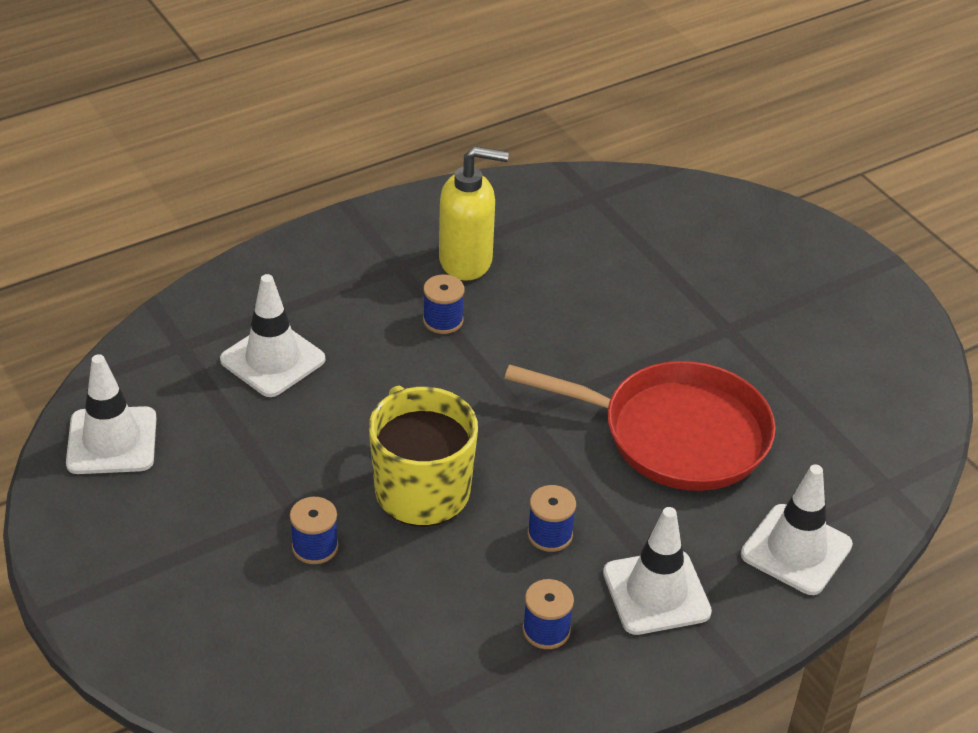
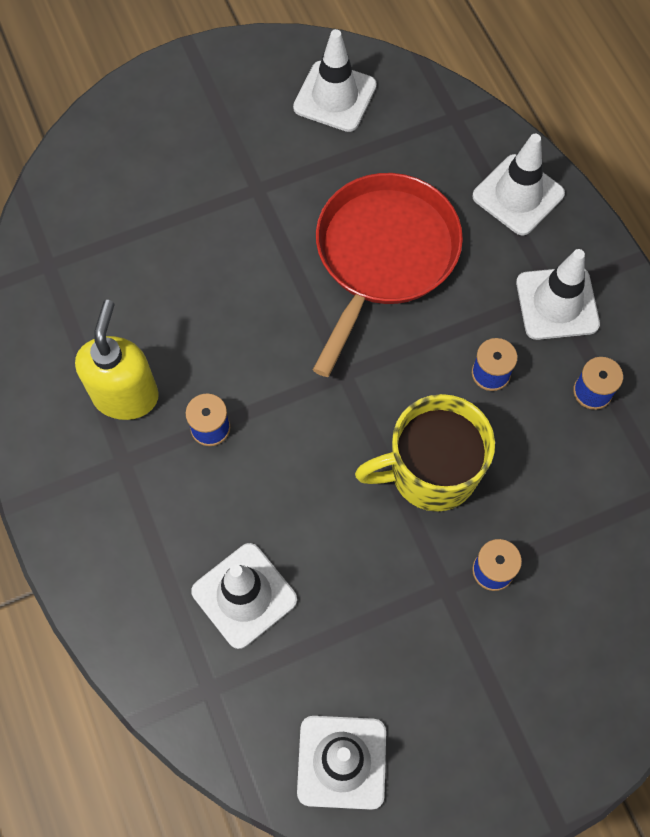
camera: 80 degrees left, 25 degrees up
(871, 379) = (335, 97): none -> white traffic cone

